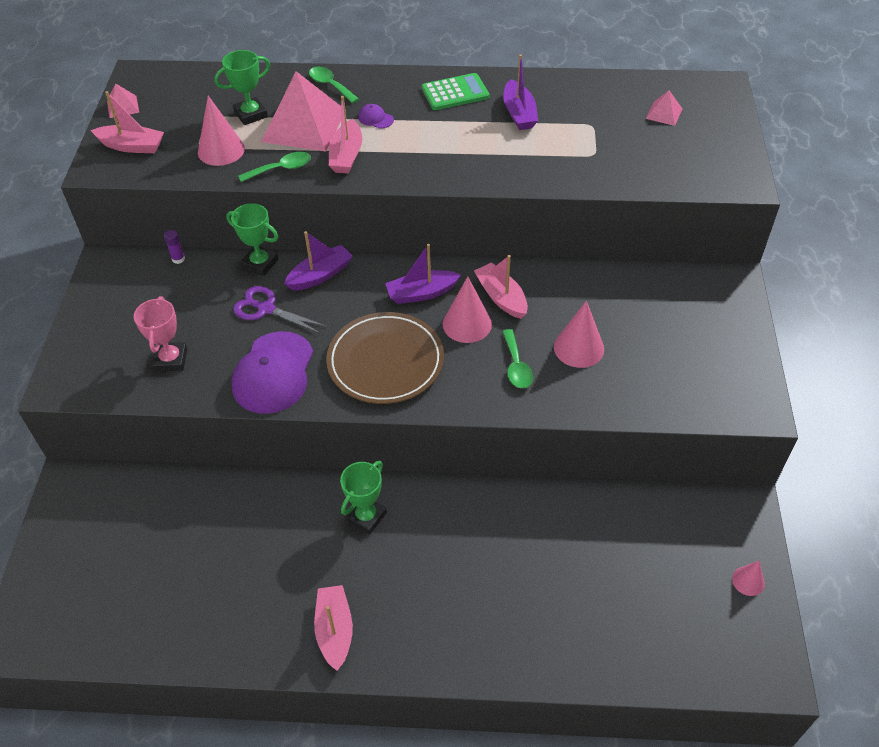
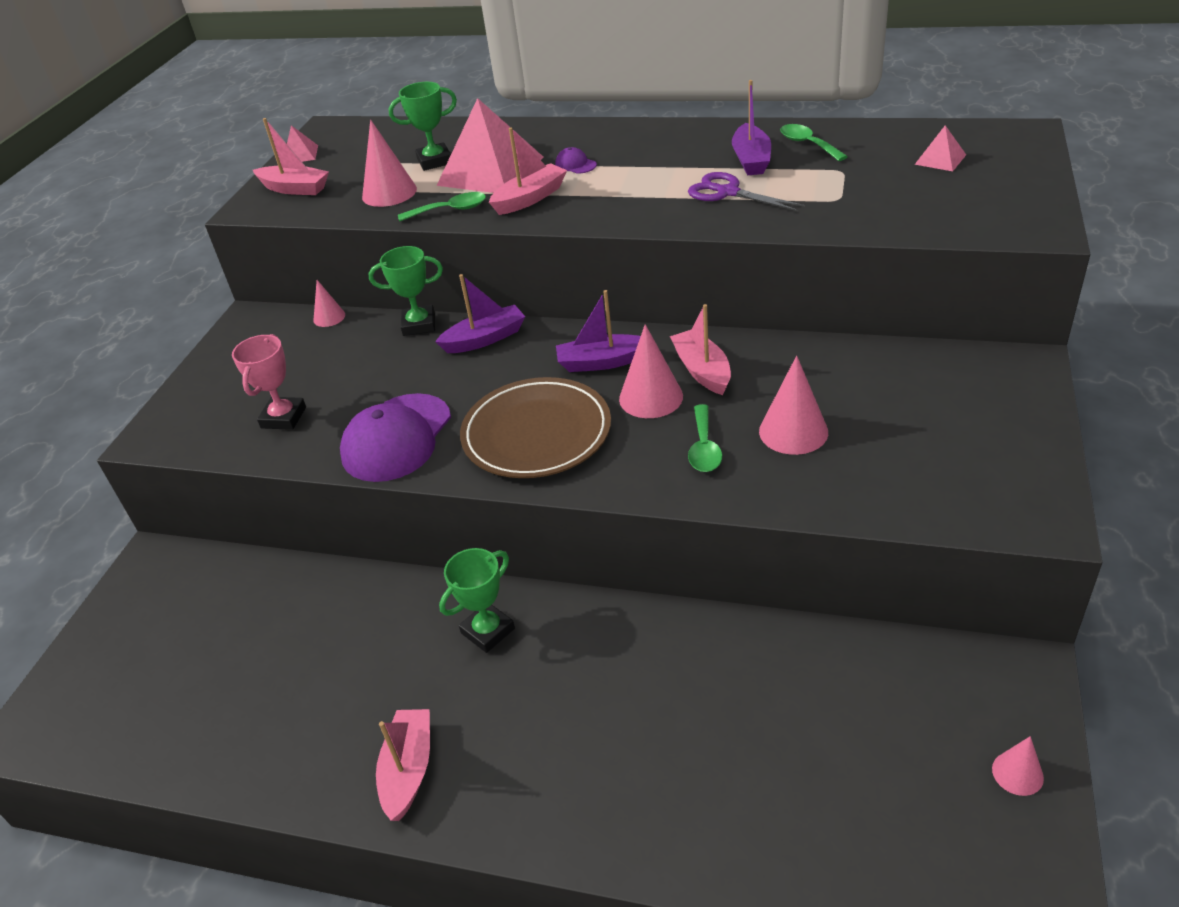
camera: 15 degrees right, 10 degrees down
(178, 259) = (329, 317): purple glue stick -> pink cone
(260, 263) = (419, 325): green trophy -> green trophy turned 45 degrees counterclockwise
(266, 309) = (410, 370): purple scissors -> purple scissors (728, 192)
(330, 85) = (533, 135): green spoon -> green spoon (808, 144)
(346, 155) = (530, 198): pink boat -> pink boat turned 150 degrees counterclockwise
(455, 93) = (677, 141): green calculator -> none

